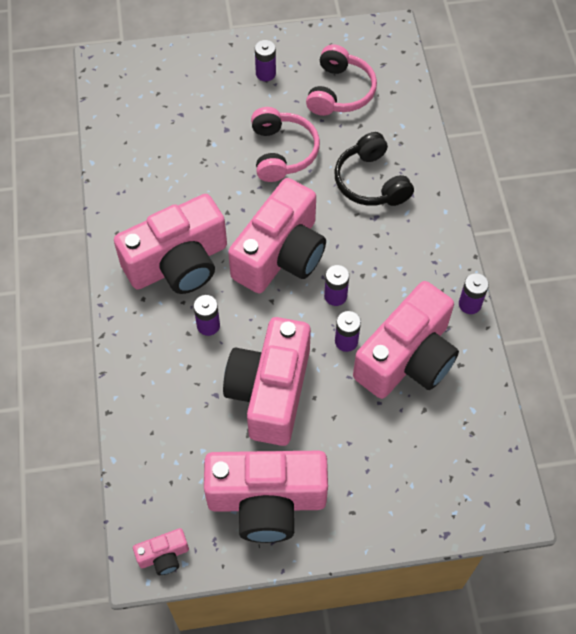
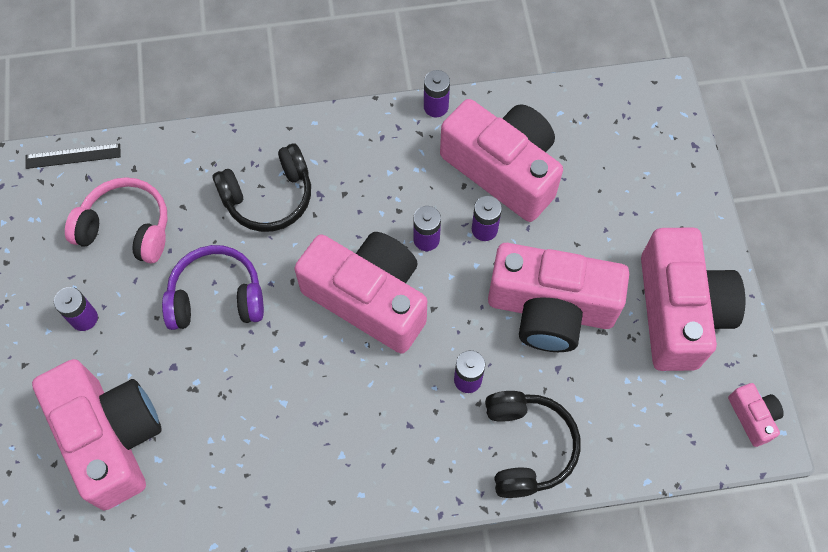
camera: 90 degrees left, 5 degrees up
(149, 368) = (527, 447): none -> black headphones
(178, 263) = (379, 419): pink camera -> pink camera (111, 438)
(282, 152) = (216, 297): pink headphones -> purple headphones
(401, 53) = (73, 156): none -> black ruler

